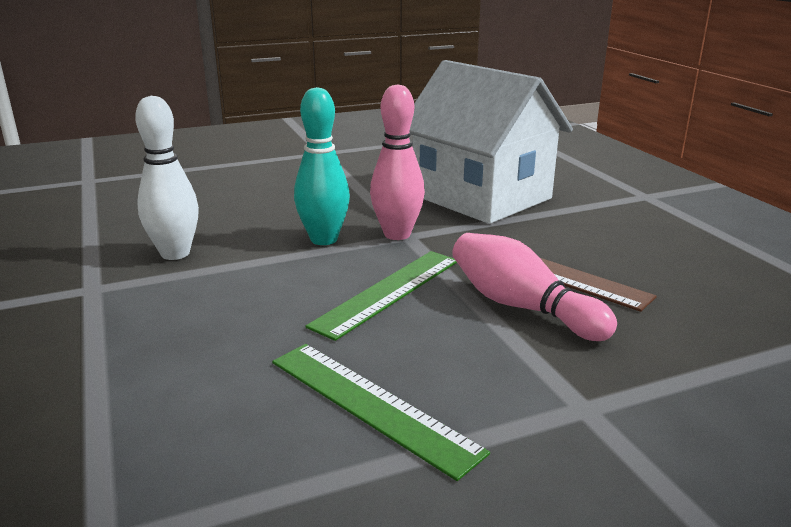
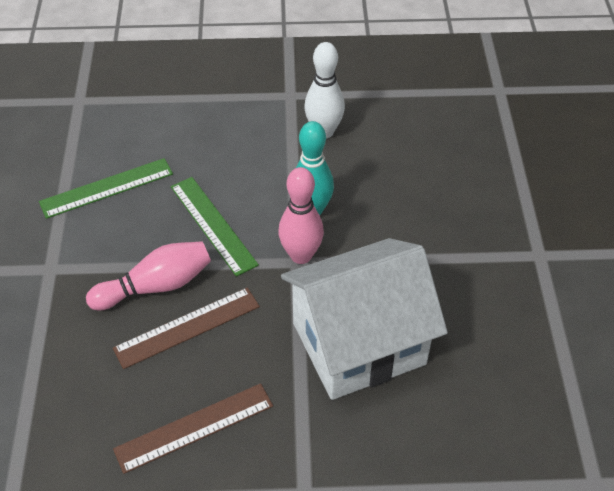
camera: 110 degrees right, 25 degrees up
(660, 245) = (194, 428): none -> brown ruler

